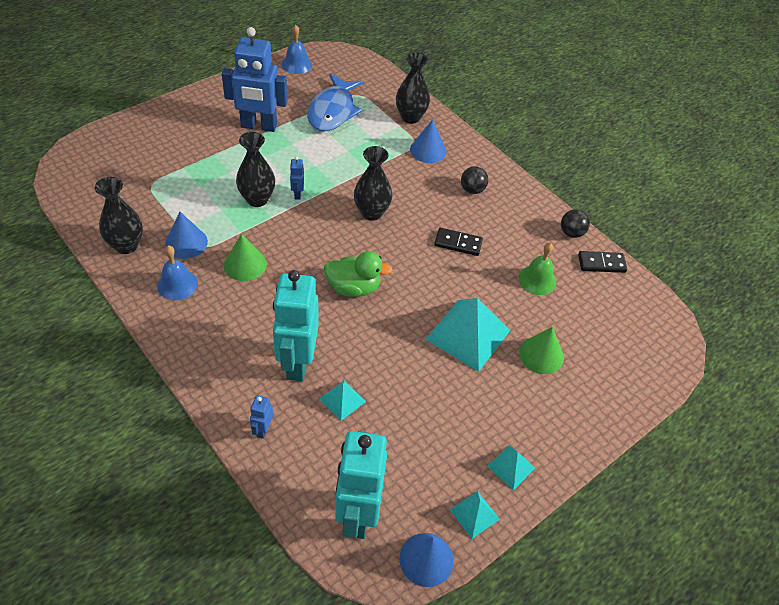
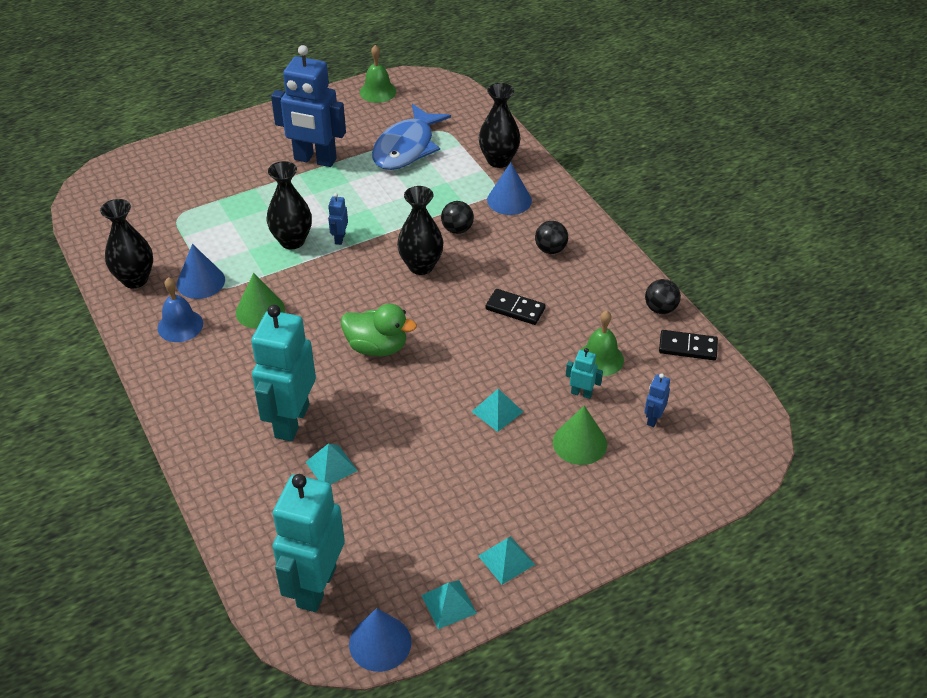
camera: 15 degrees right, 5 degrees down
(263, 429) = (235, 487): blue robot -> blue robot (653, 418)
(296, 64) = (378, 91): blue bell -> green bell
(393, 178) = (457, 229): none -> black ball
(467, 334) = (497, 411): turquoise pyramid -> turquoise pyramid, size x0.49
(530, 311) = (581, 393): none -> turquoise robot

